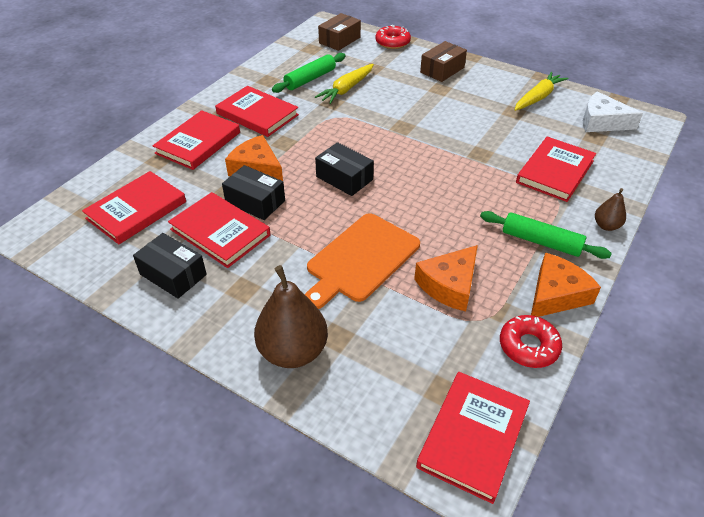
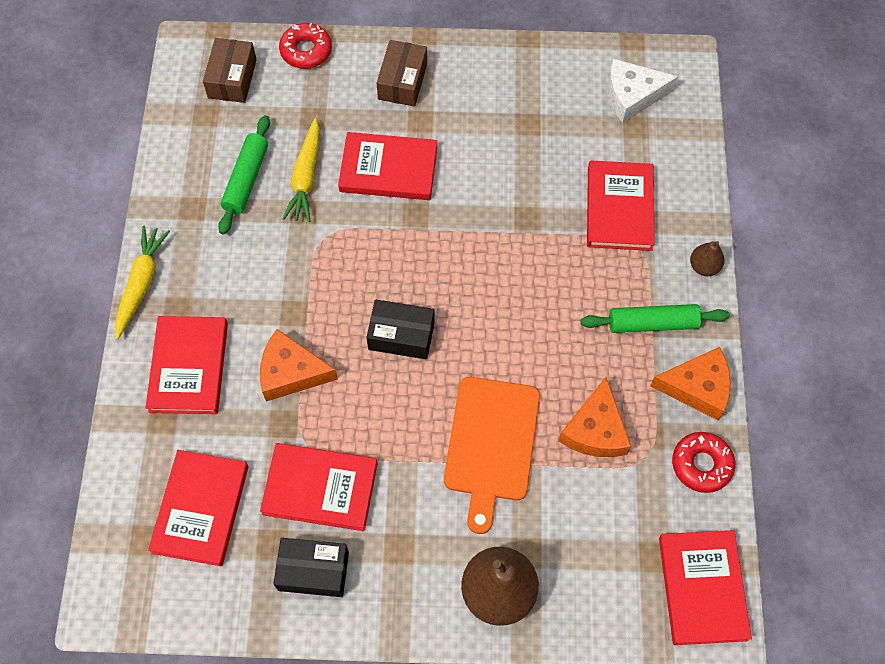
camera: 30 degrees left, 20 degrees up
(255, 202) = (326, 424): black box -> none
(257, 114) = (225, 280): red book -> red book (388, 169)
(538, 97) = (543, 83): yellow carrot -> yellow carrot (141, 283)
(556, 294) = (697, 387): orange cheese -> orange cheese turned 75 degrees clockwise

